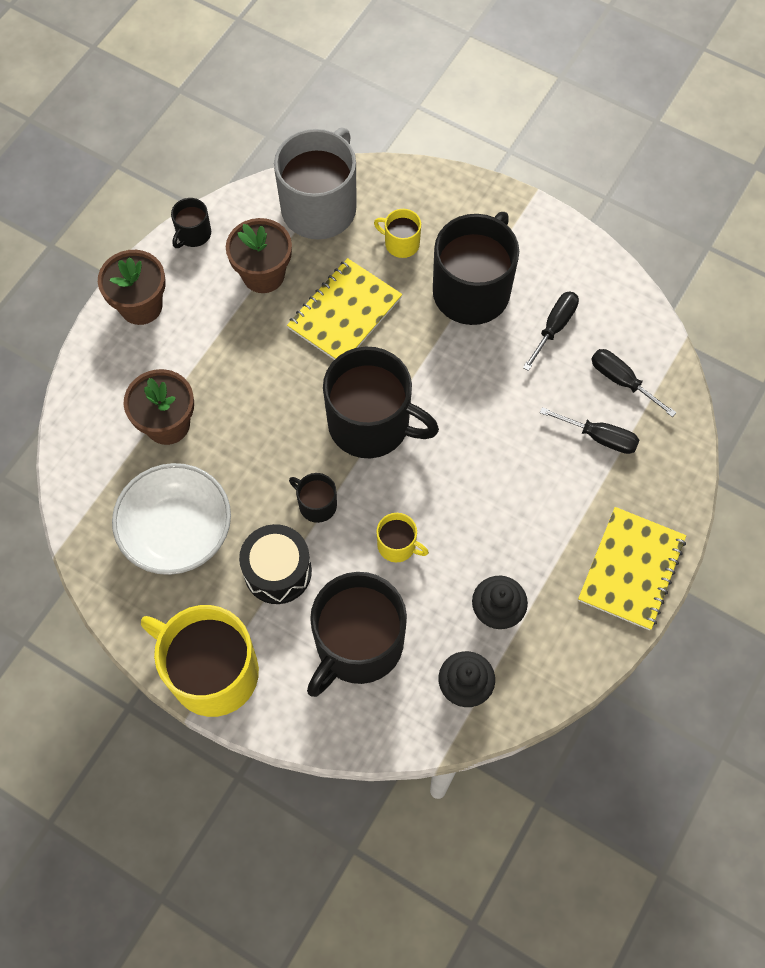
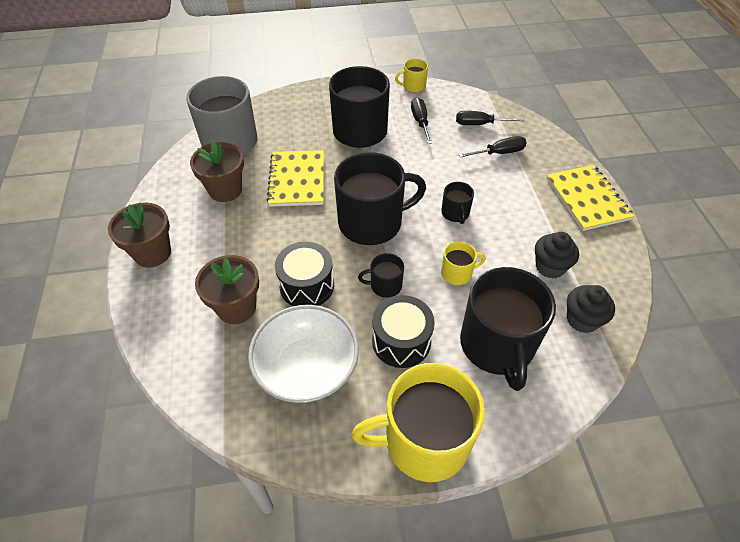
camera: 40 degrees left, 15 degrees down
(193, 234) = (156, 196): black mug -> black mug (455, 213)
(246, 449) = (307, 285): none -> black drum
(401, 243) = (296, 132): yellow mug -> yellow mug (413, 86)

